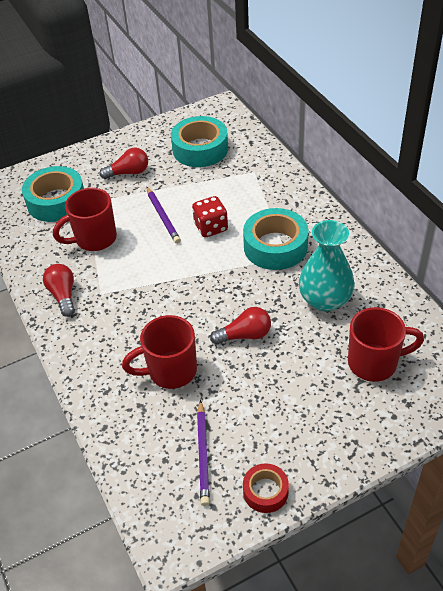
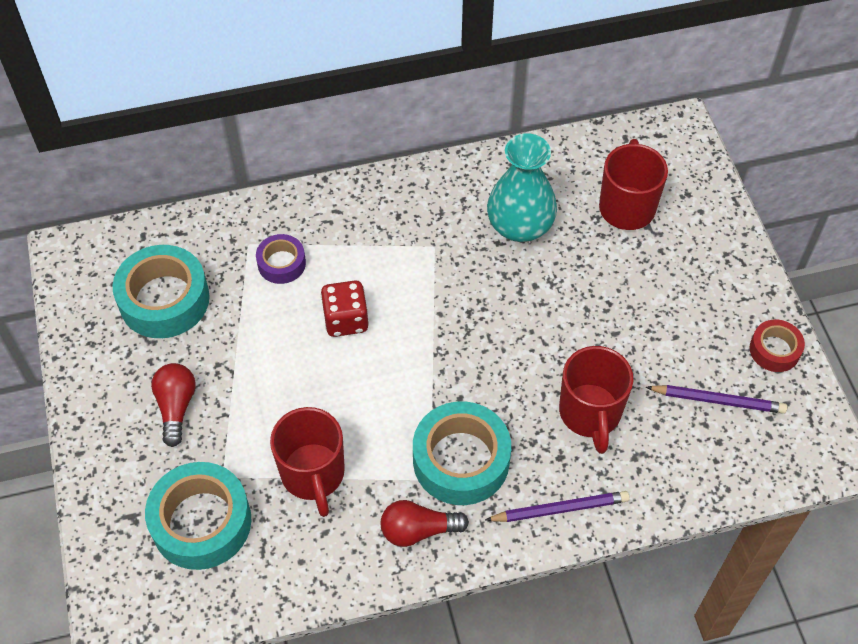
camera: 80 degrees left, 10 degrees up
(163, 217) = (300, 376): purple pencil -> purple pencil (560, 509)
(244, 189) = (281, 263): none -> purple tape
(245, 335) = (553, 322): red light bulb -> none
(275, 246) = (410, 254): turquoise tape -> turquoise tape (461, 460)

